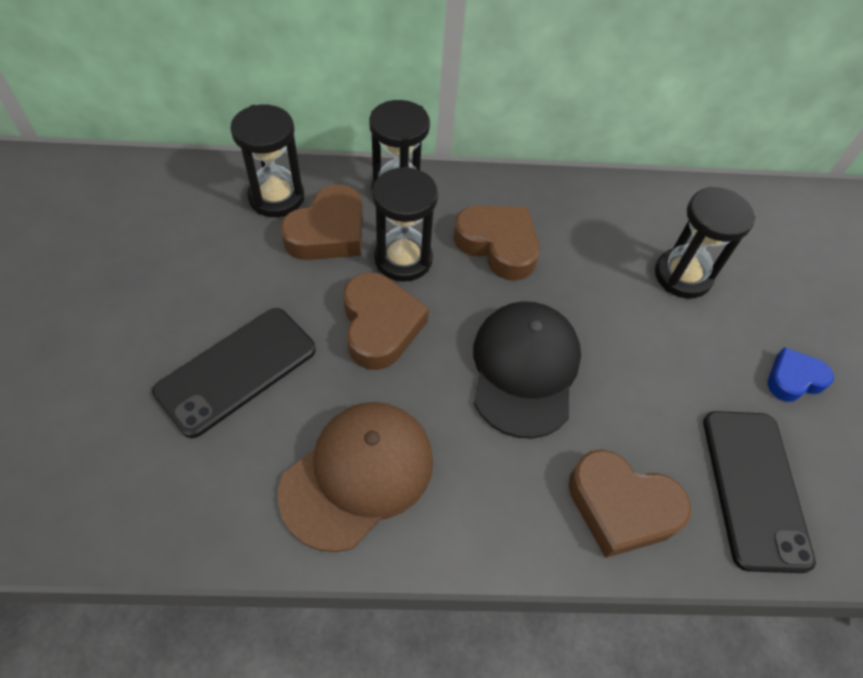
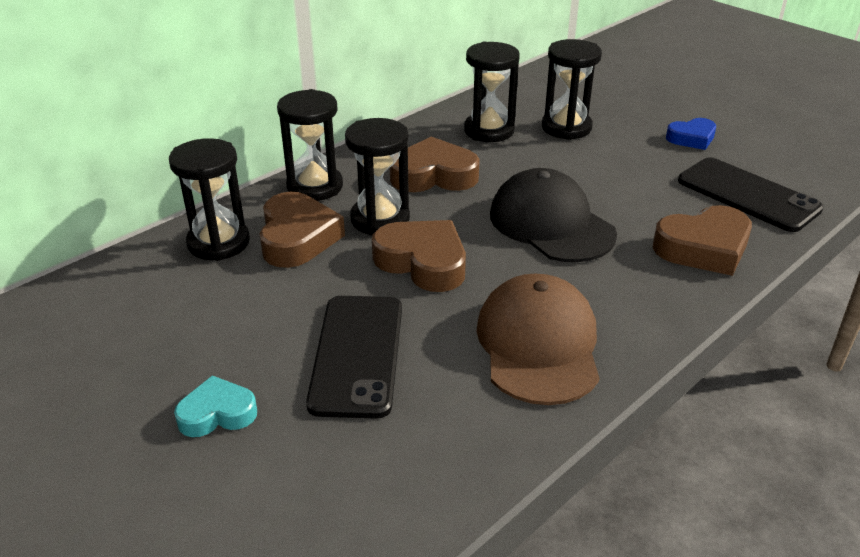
camera: 40 degrees left, 20 degrees down
(111, 343) = (217, 413): none -> turquoise heart
(606, 230) = (489, 131): none -> black hourglass
(794, 379) = (691, 138): blue heart -> blue heart turned 135 degrees counterclockwise

